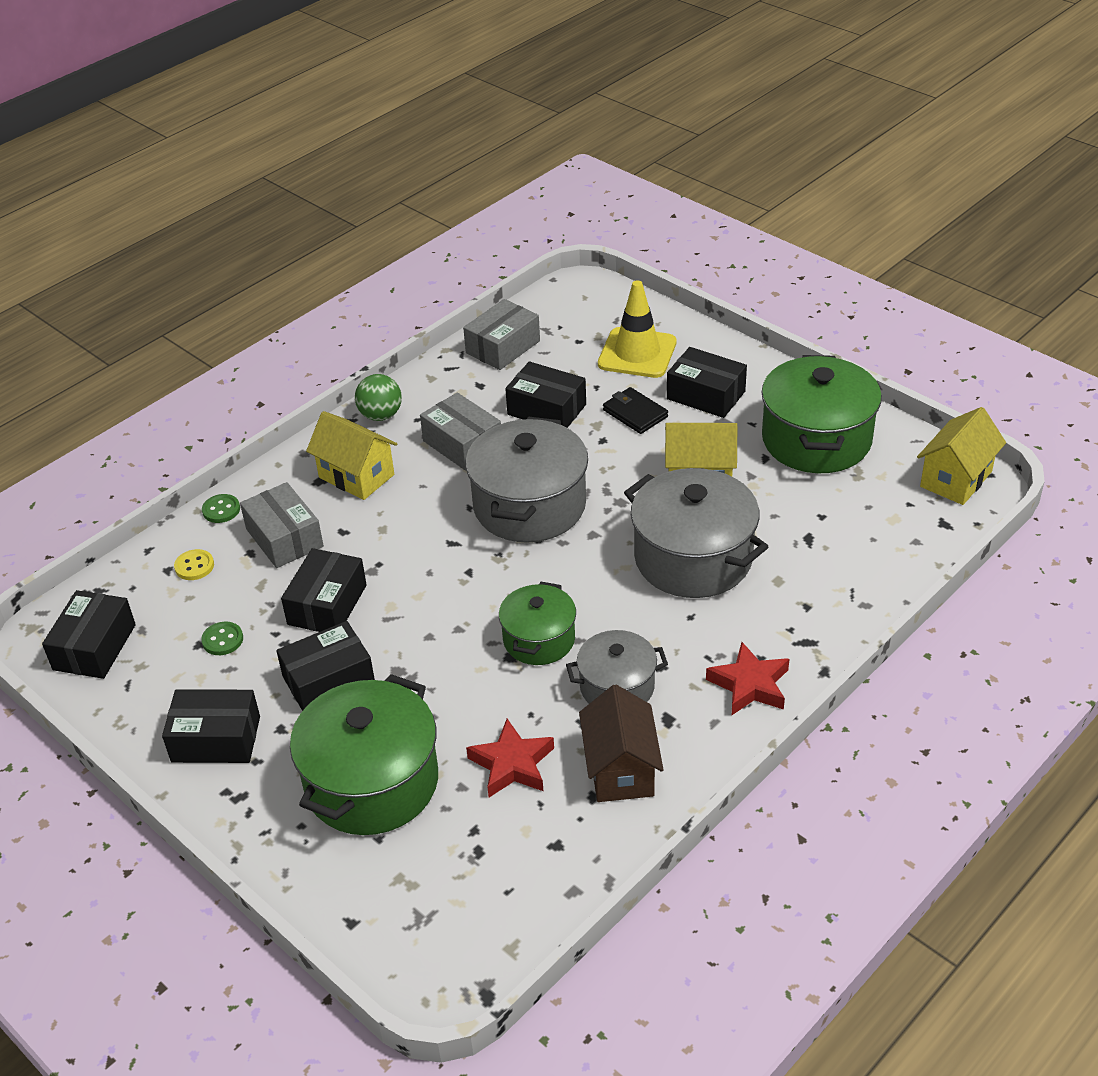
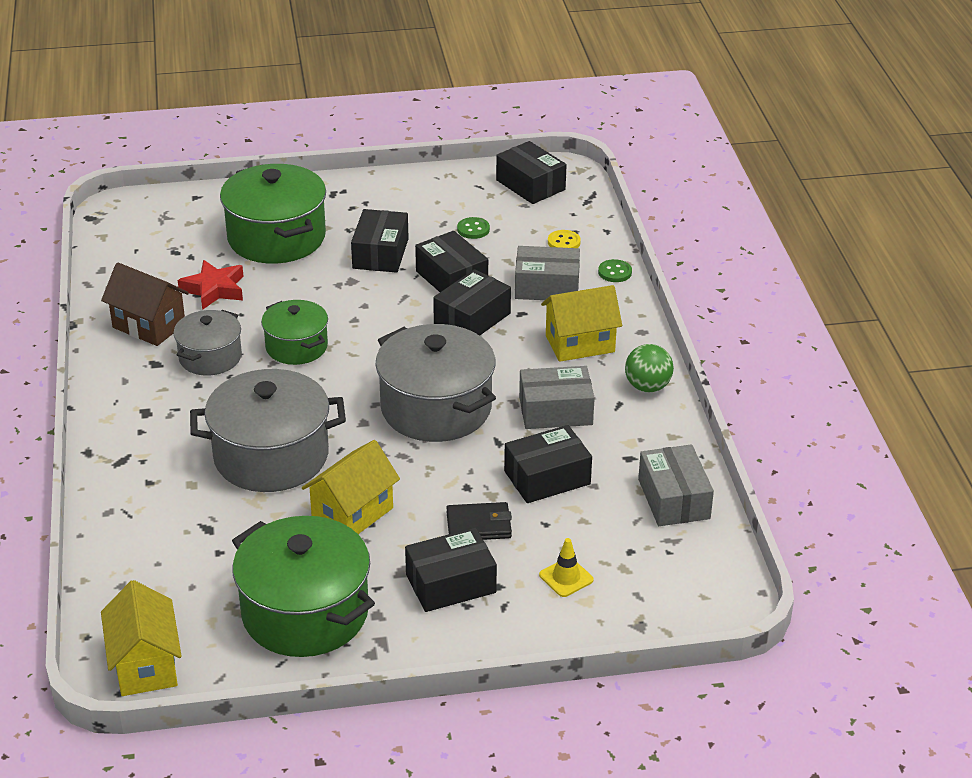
camera: 125 degrees right, 5 degrees down
(216, 739) = (389, 200): black box -> black box (472, 319)
(637, 353) = (566, 577): yellow traffic cone -> yellow traffic cone, size x0.50
(750, 685) = (127, 412): red star -> none

